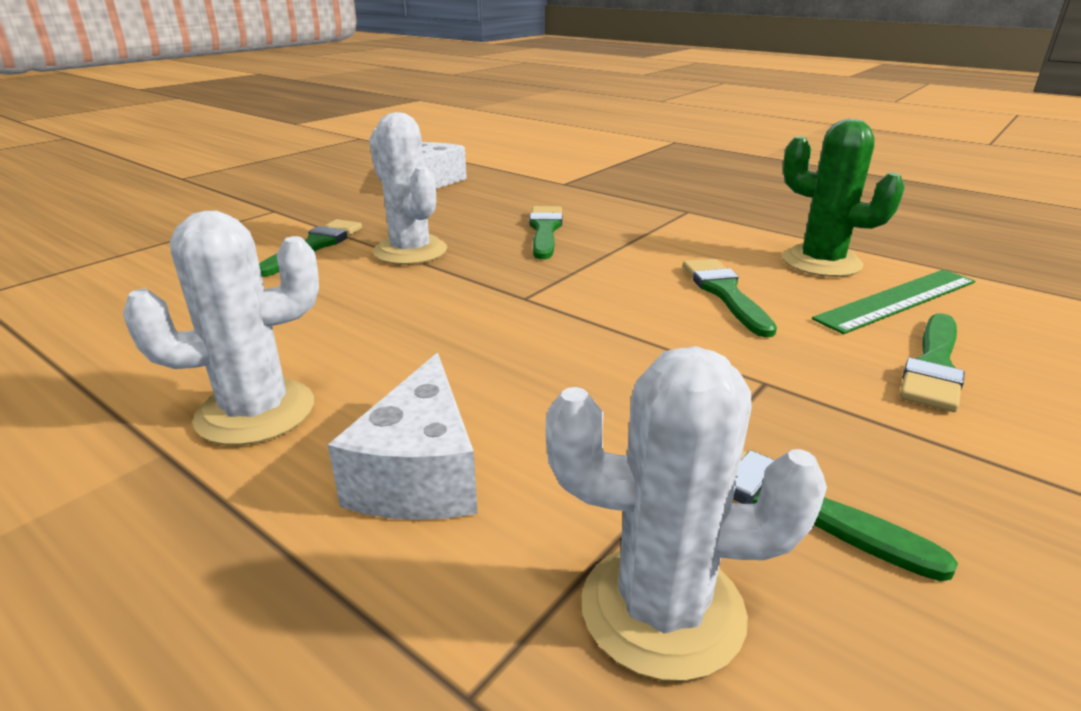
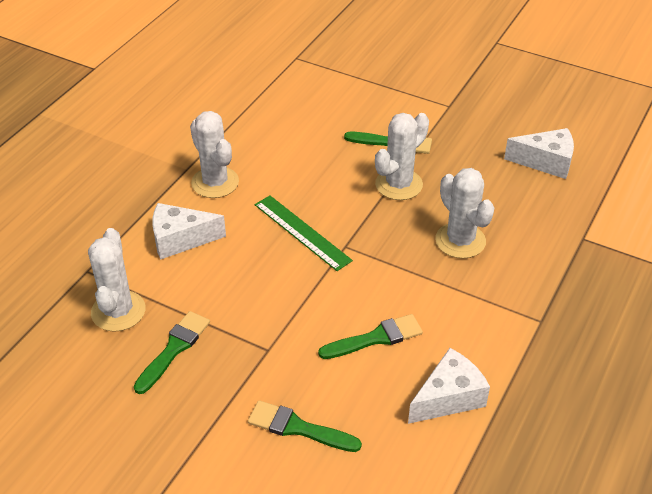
camera: 80 degrees right, 15 degrees up
(545, 230) = (460, 241): green brush -> white cactus
(821, 262) = (448, 397): green cactus -> white cheese
(897, 300) = (390, 431): green ruler -> green ruler (302, 232)

